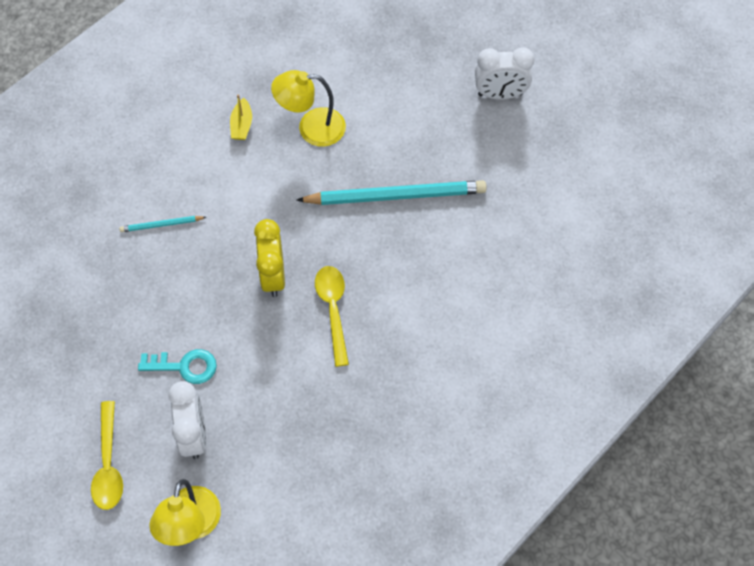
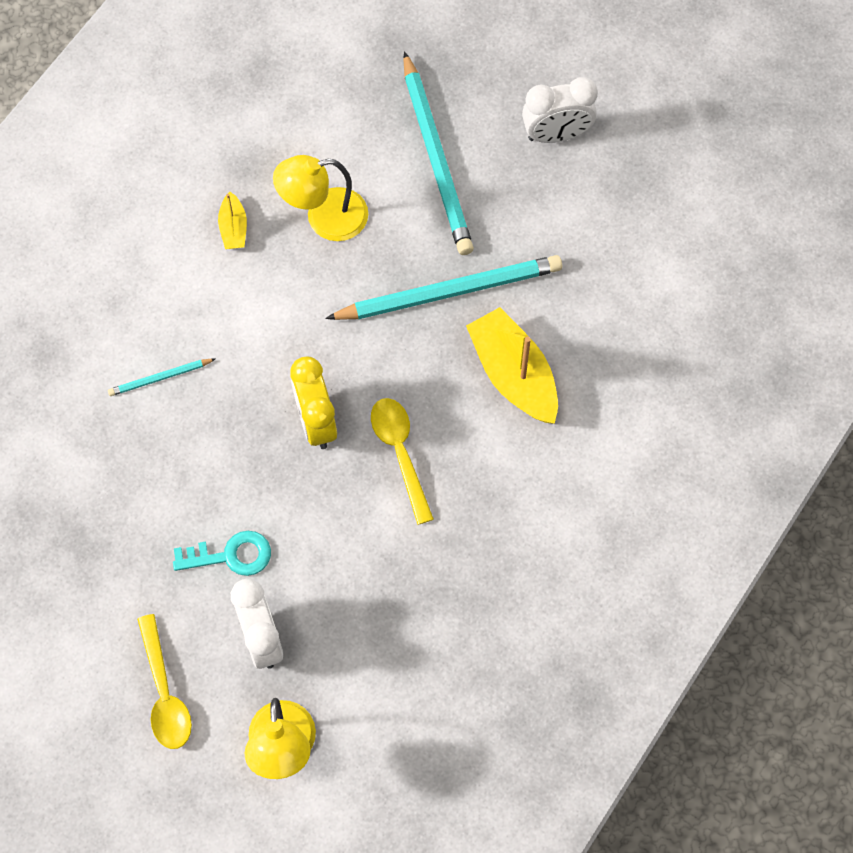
camera: 10 degrees left, 5 degrees up
(405, 98) = (437, 158): none -> turquoise pencil
(433, 265) = (513, 375): none -> yellow boat

